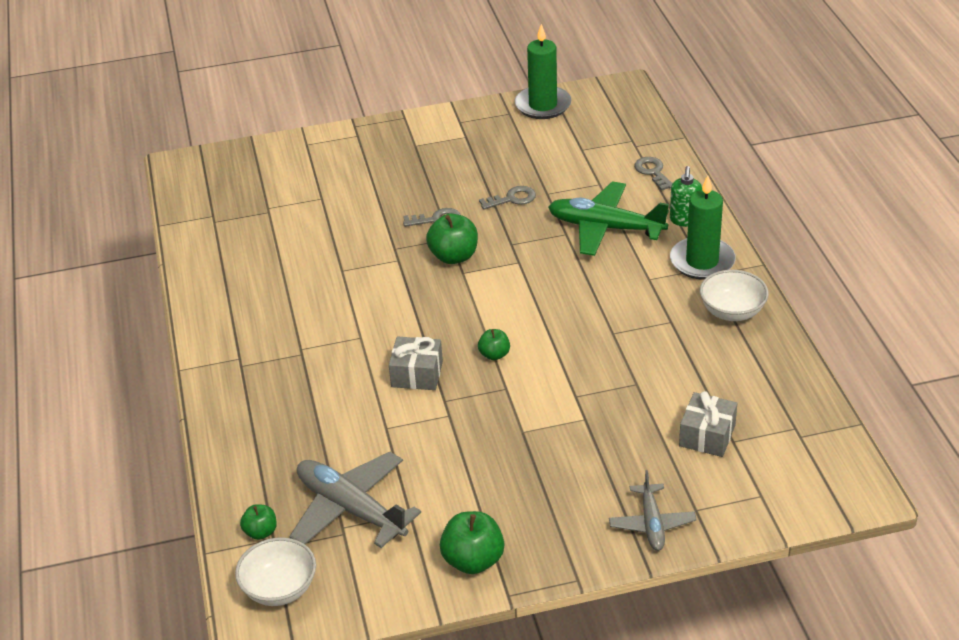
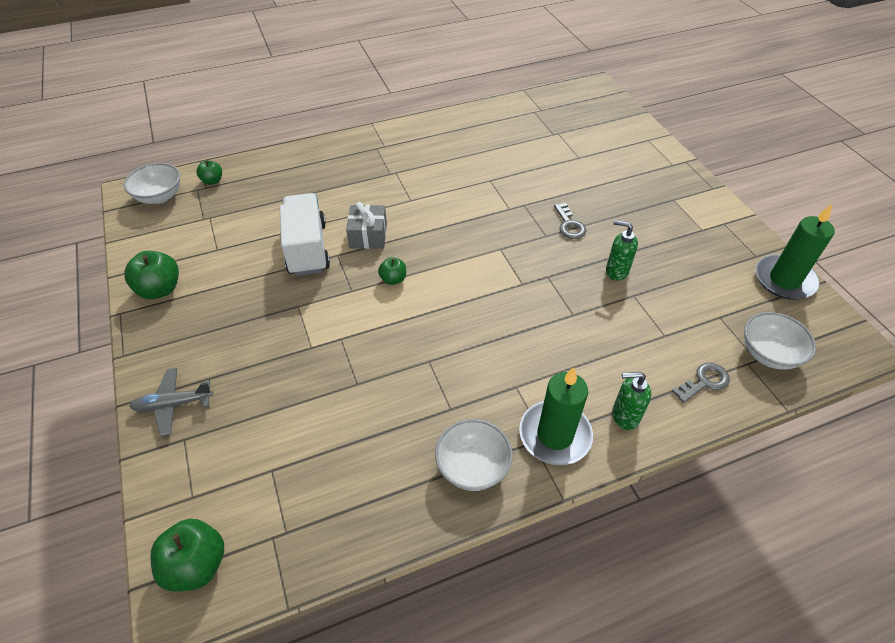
camera: 80 degrees right, 10 degrees up
(351, 509) = (226, 219): grey plane -> none
(428, 427) = (307, 248): none -> white truck
(454, 256) = (521, 241): green apple -> green apple (197, 565)
(512, 199) = (616, 271): grey key -> green soap dispenser
(605, 228) = (591, 345): green plane -> none
(626, 133) = (768, 354): none -> white bowl
(707, 435) = (281, 446): grey gift -> none

